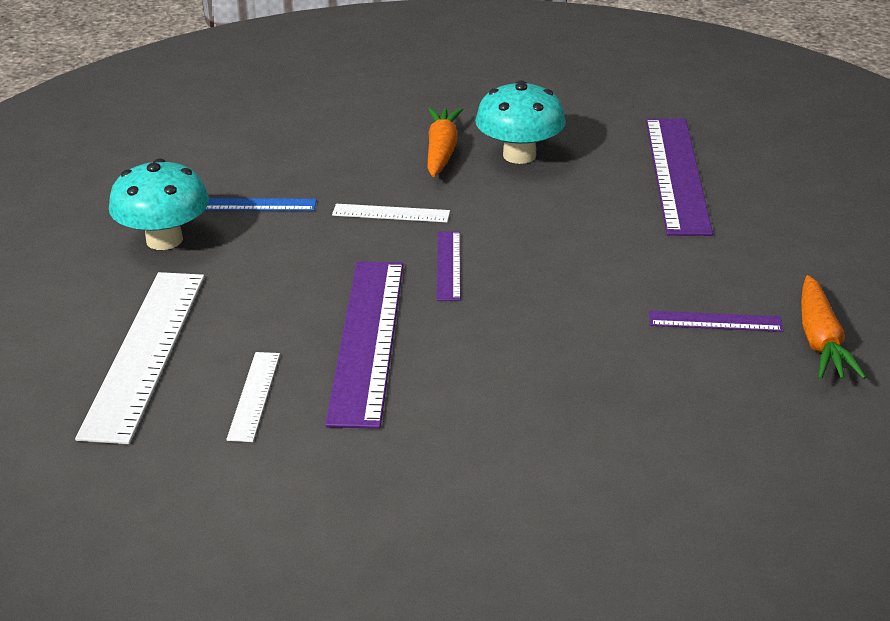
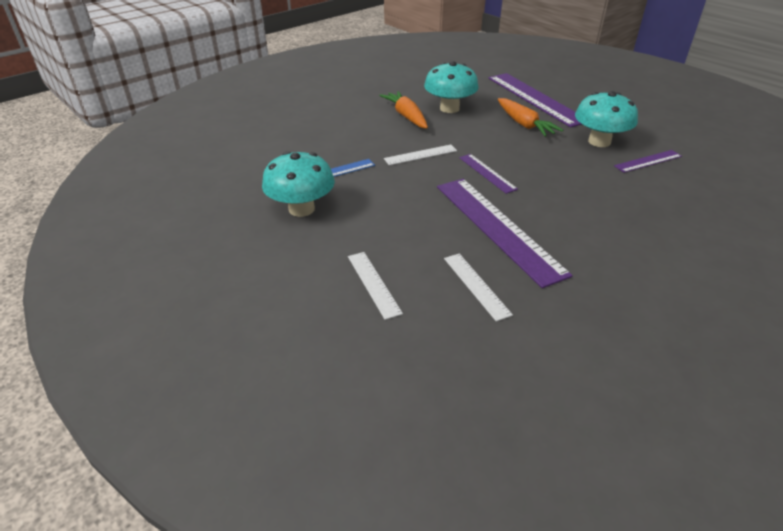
camera: 30 degrees left, 5 degrees up
(145, 352) = (373, 284): white ruler -> white ruler, size x0.49
(681, 270) = (599, 142): none -> turquoise mushroom
(820, 341) = (702, 156): orange carrot -> orange carrot (524, 124)

